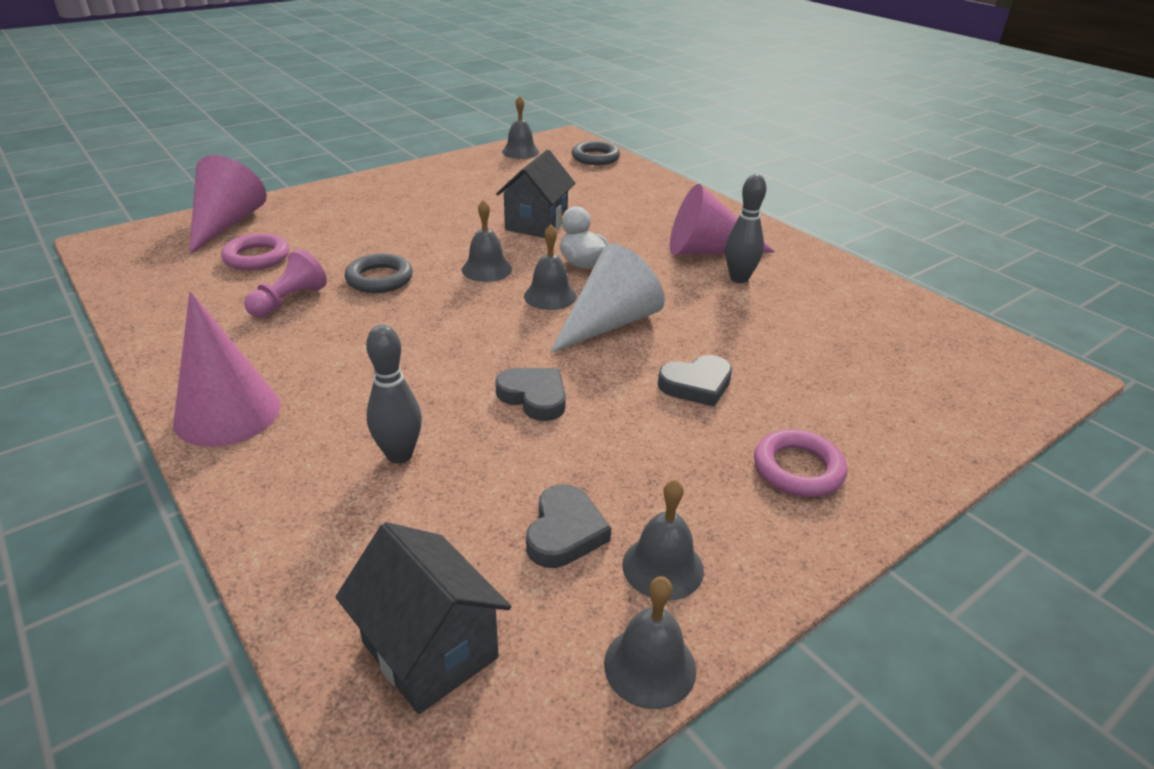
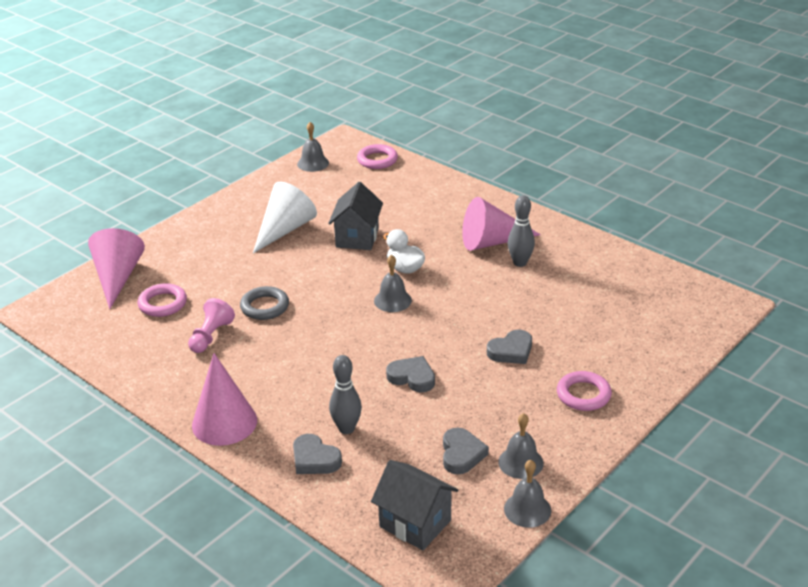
camera: 10 degrees left, 0 degrees up
(323, 494) = (314, 459): none -> grey heart
(486, 269) = (338, 285): grey bell -> none
(595, 158) = (377, 160): grey ring -> pink ring
(608, 323) = (441, 315): white cone -> white cone (285, 229)

